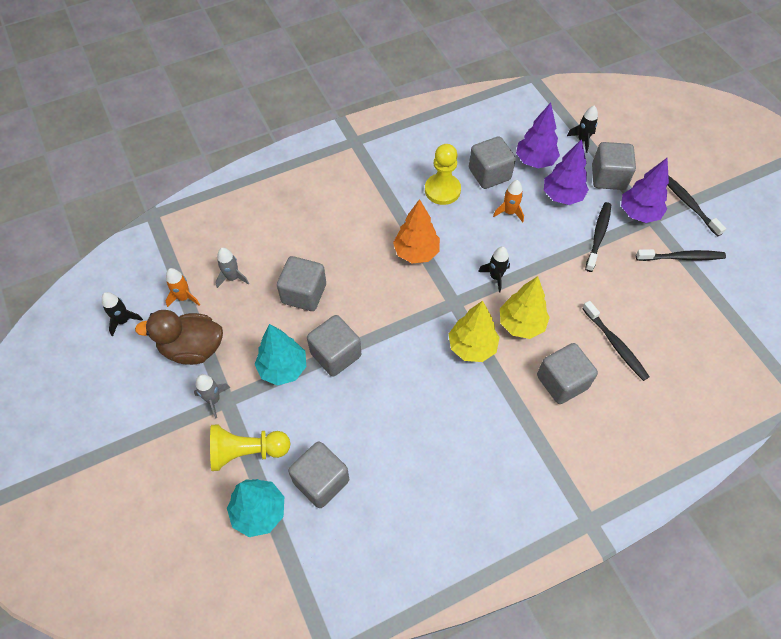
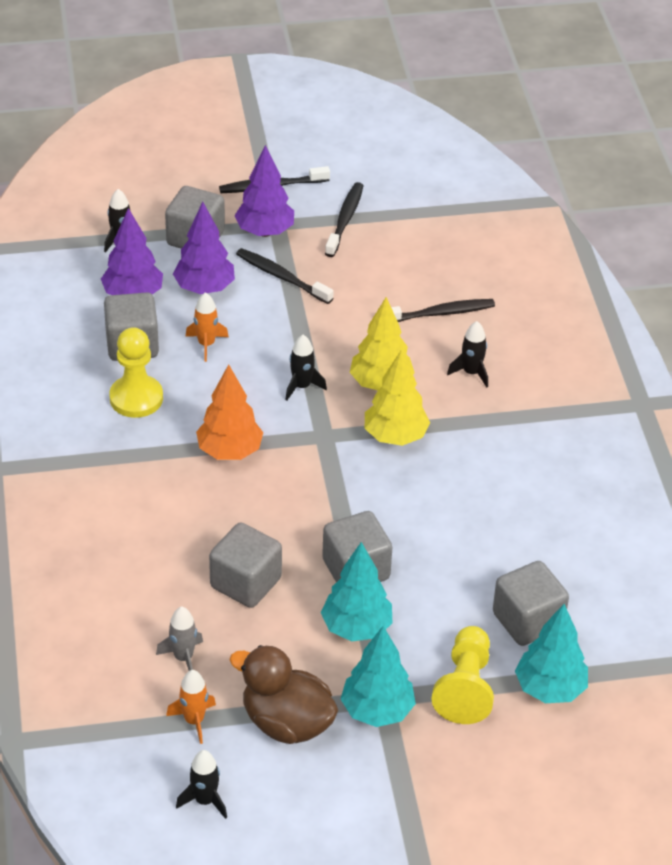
camera: 75 degrees left, 15 degrees down
(192, 348) = (286, 723): brown duck -> brown duck turned 105 degrees clockwise
(213, 400) = (377, 711): grey rocket -> turquoise tree
(562, 382) = (471, 373): grey cube -> black rocket

